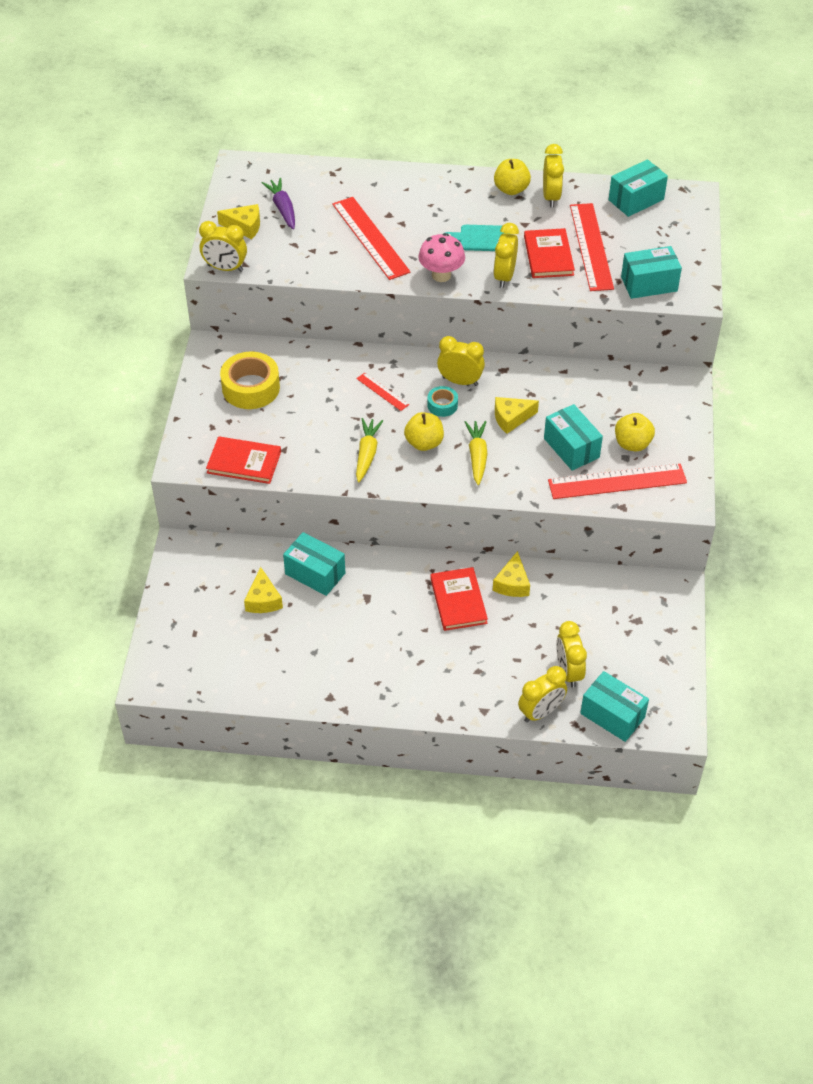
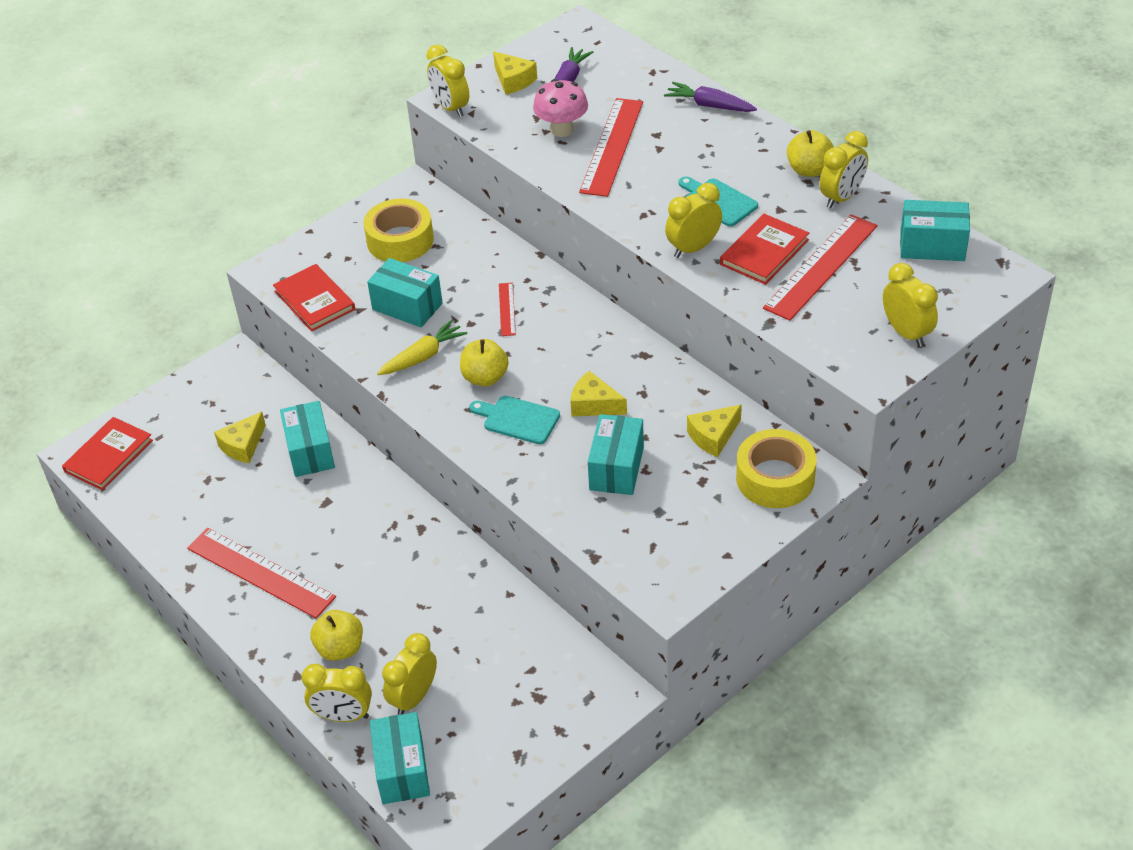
camera: 45 degrees right, 5 degrees down
(398, 178) = (709, 105): none -> purple carrot
(441, 275) = (633, 214): pink mushroom -> pink mushroom (562, 130)
(442, 405) = (545, 353): turquoise tape -> none
(458, 601) = (398, 560): red book -> red book (108, 456)
(460, 381) = (589, 341): yellow clock -> yellow clock (906, 333)
(477, 456) = (518, 419): yellow carrot -> turquoise cutting board
(512, 583) = (465, 578): yellow cheese -> yellow cheese (713, 436)
(617, 481) = (620, 529): red ruler -> red ruler (260, 572)
(632, 444) = (683, 503): yellow apple -> yellow apple (340, 648)
(649, 284) = (835, 336): turquoise box -> turquoise box (407, 306)
(664, 397) = (775, 478): none -> yellow tape

